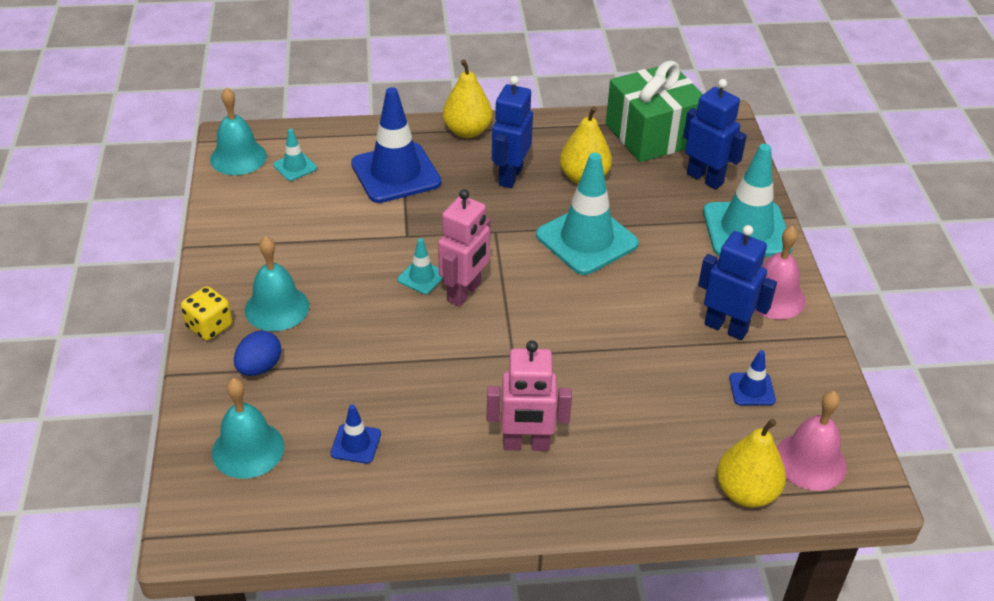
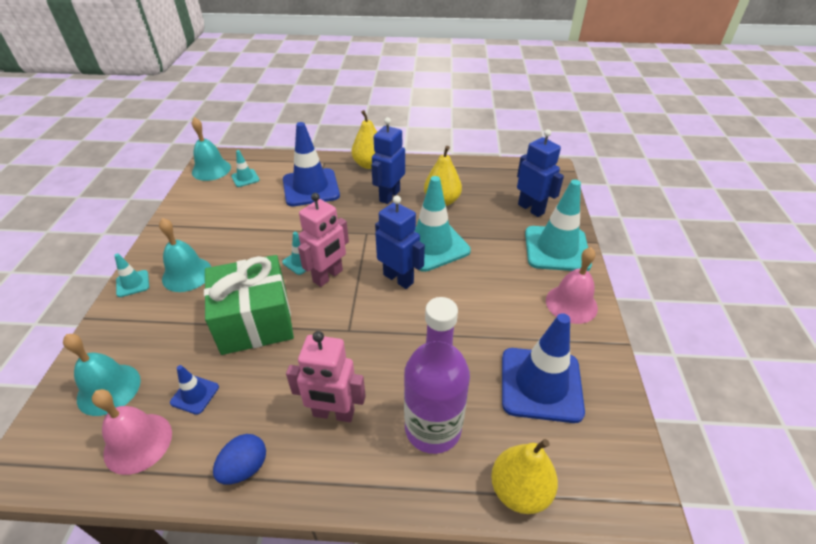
camera: 10 degrees right, 0 degrees up
(209, 326) = (132, 283): yellow dice -> turquoise traffic cone
(259, 367) = (152, 319): blue egg -> blue egg (244, 468)
(641, 446) = (433, 428): none -> purple bottle
(652, 134) = (498, 176): green gift -> green gift (255, 321)
(726, 327) = (527, 326): blue robot -> blue robot (398, 278)
(752, 389) = (541, 384): blue traffic cone -> blue traffic cone, size x2.17
(810, 461) = (585, 464): pink bell -> pink bell (138, 443)

